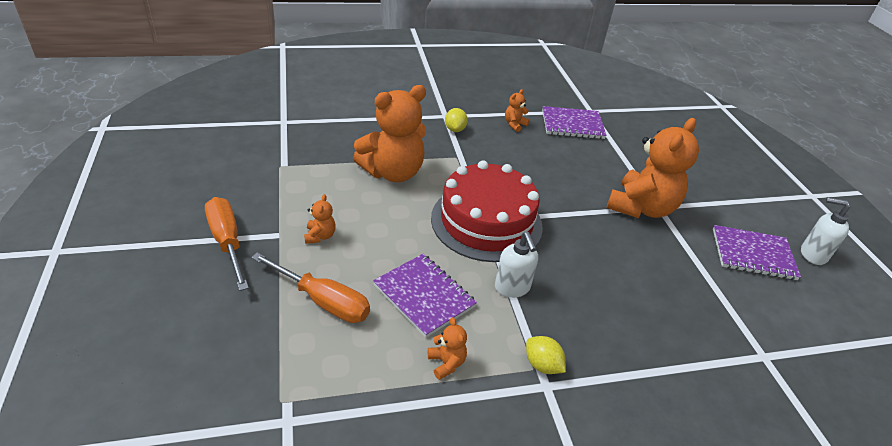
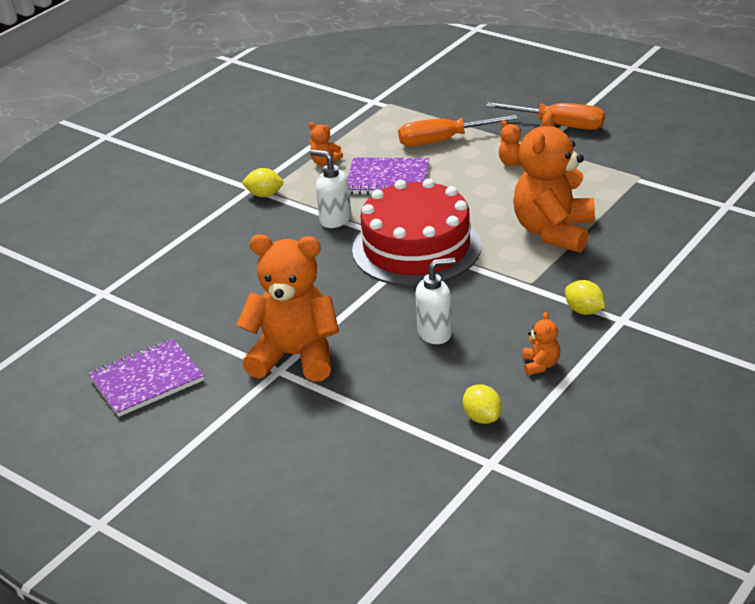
camera: 145 degrees right, 5 degrees down
(572, 124) = (482, 417): purple notebook -> yellow lemon
(641, 208) = (295, 356): orange teddy bear -> orange teddy bear turned 105 degrees clockwise
(812, 254) = (80, 423): white soap dispenser -> white soap dispenser (435, 333)

